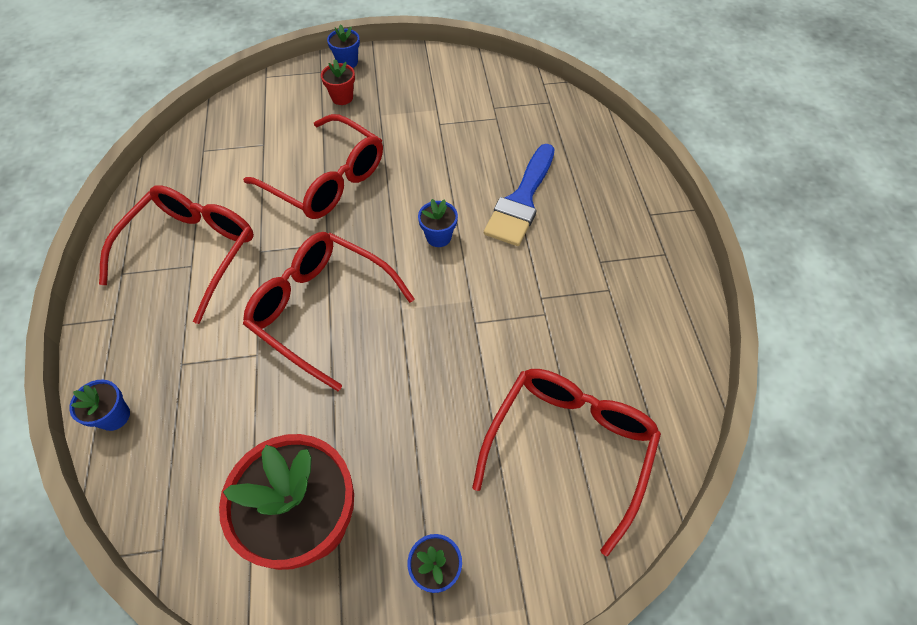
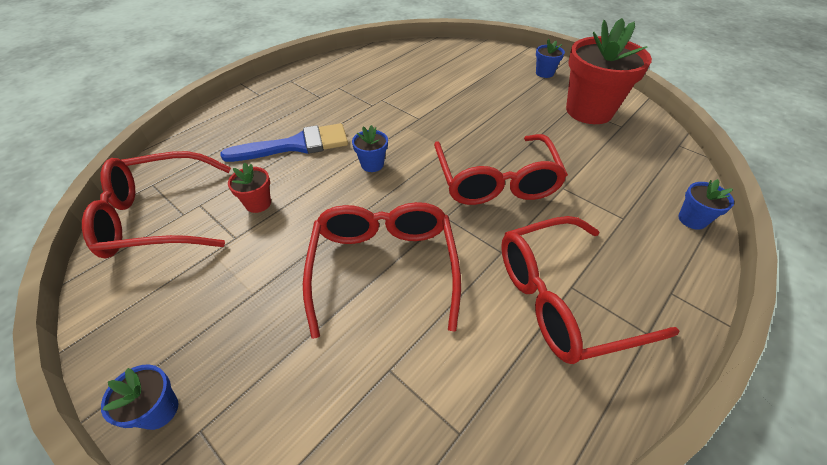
camera: 130 degrees left, 10 degrees down
(342, 97) = (245, 354): red flower pot -> red flower pot (258, 203)
(569, 446) = (446, 66): red glasses -> red glasses (158, 217)

